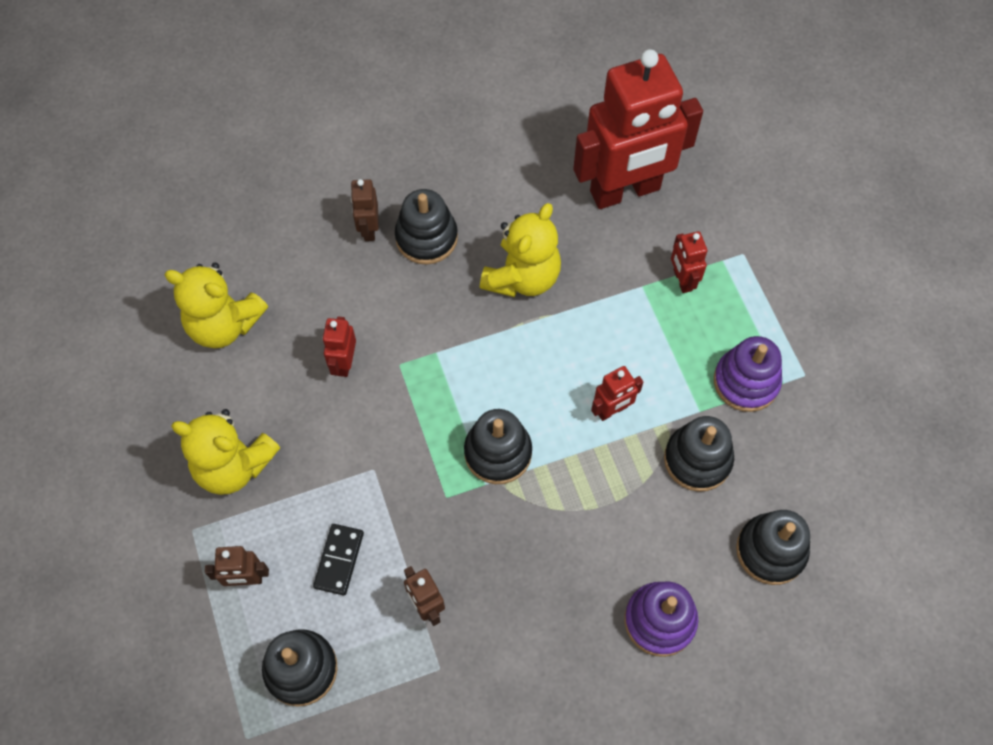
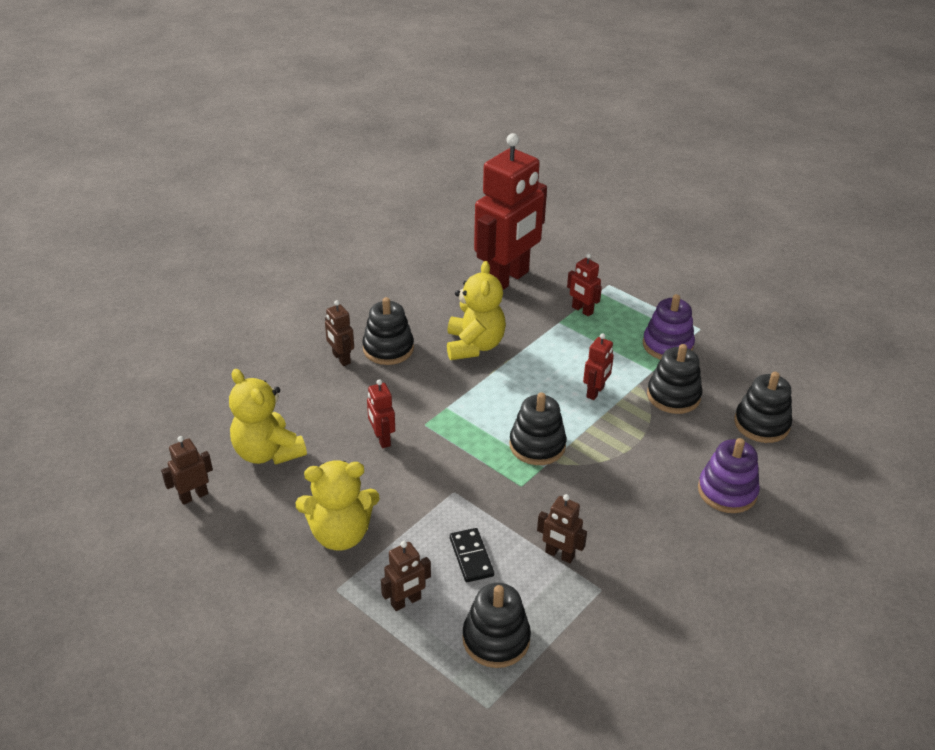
camera: 30 degrees left, 25 degrees down
(127, 347) = (193, 496): none -> brown robot
(224, 324) = (267, 452): yellow teddy bear -> yellow teddy bear turned 60 degrees clockwise

